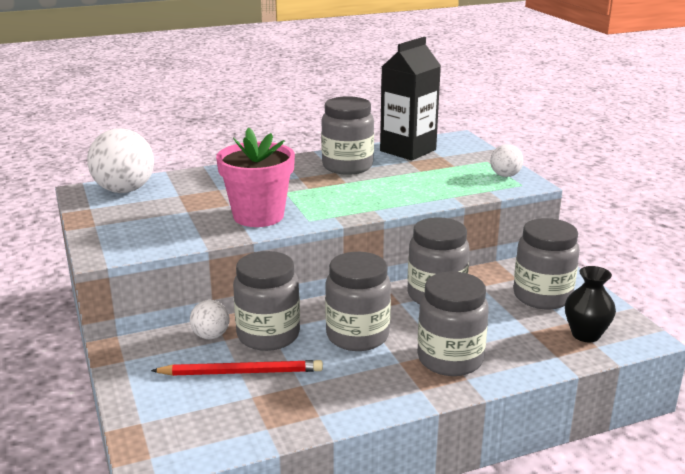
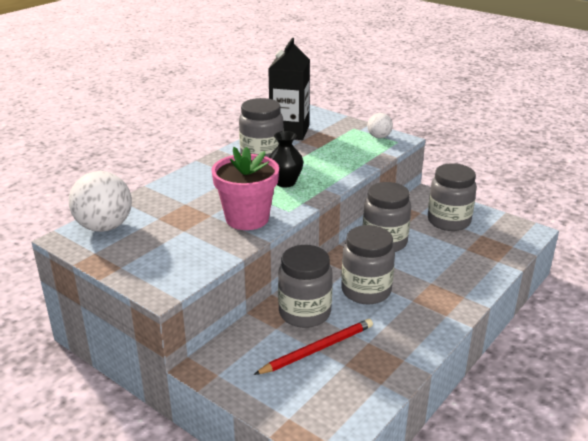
camera: 30 degrees left, 5 degrees up
(211, 336) = (263, 329): white ball -> none
(450, 359) = (441, 287): grey jar -> none
(585, 334) = (499, 240): black vase -> black vase (285, 182)

